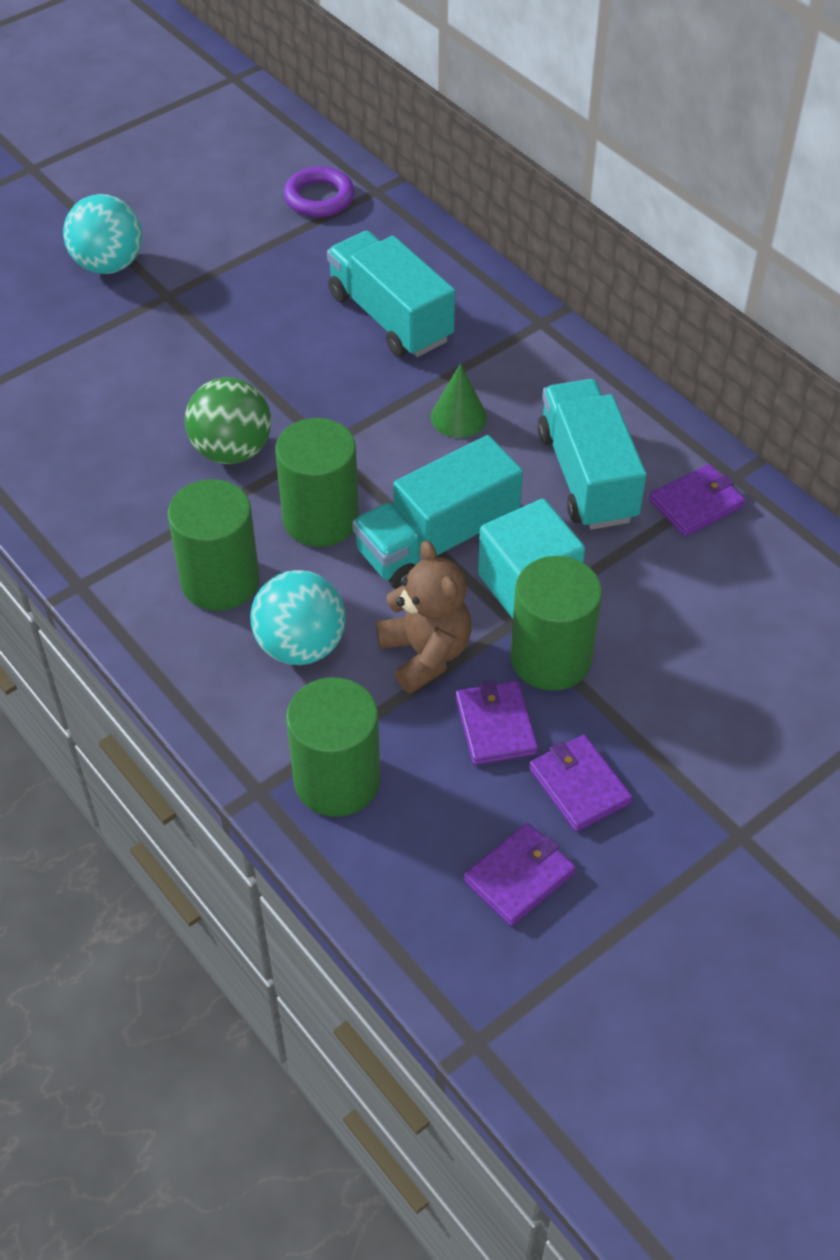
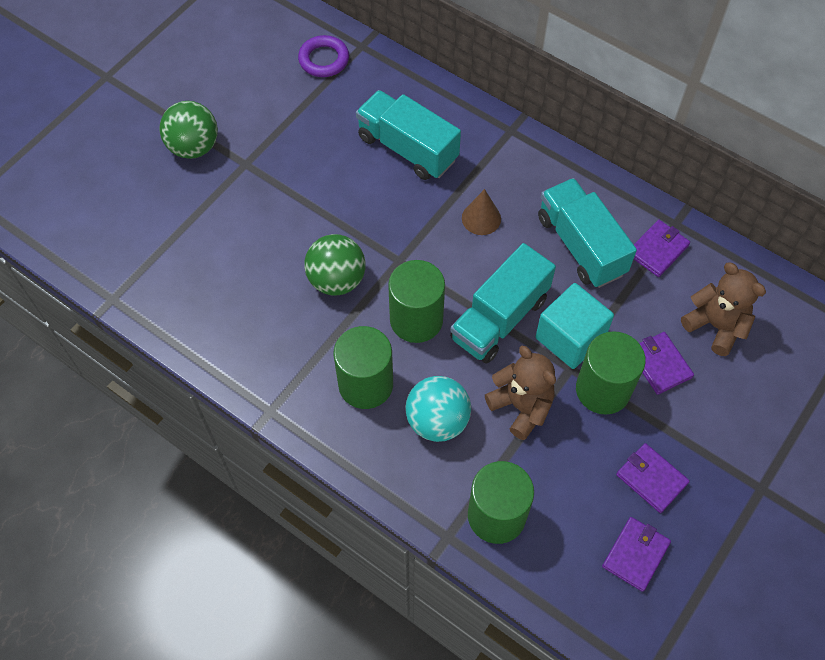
camera: 15 degrees left, 10 degrees up
(109, 264) = (194, 147): turquoise ball -> green ball
(458, 417) = (481, 218): green cone -> brown cone
(495, 725) = (584, 448): purple wallet -> purple wallet (659, 364)
(747, 614) = (715, 326): none -> brown teddy bear

